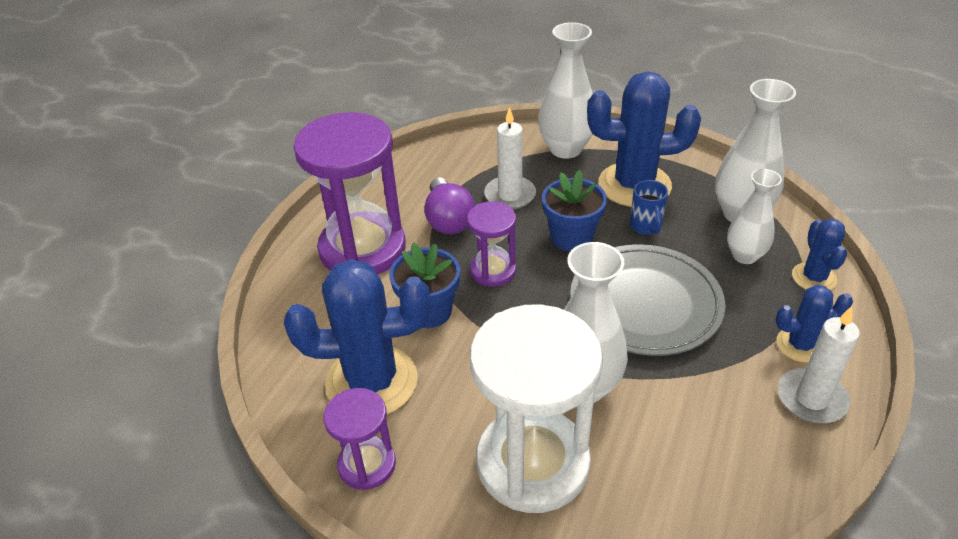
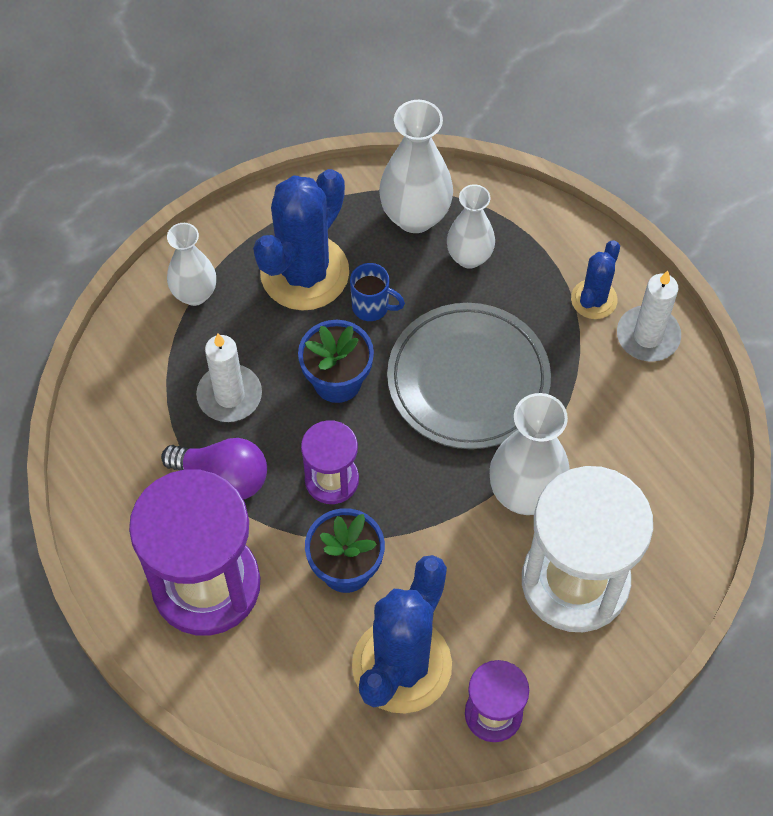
camera: 60 degrees left, 20 degrees up
(565, 149) = (195, 294): white vase -> white vase, size x0.65
(814, 277) = (533, 227): blue cactus -> none

